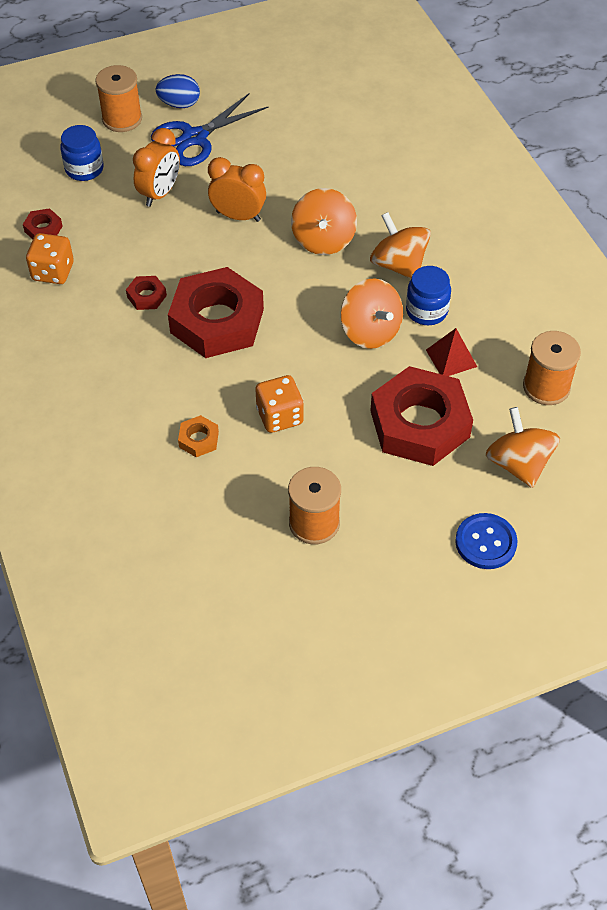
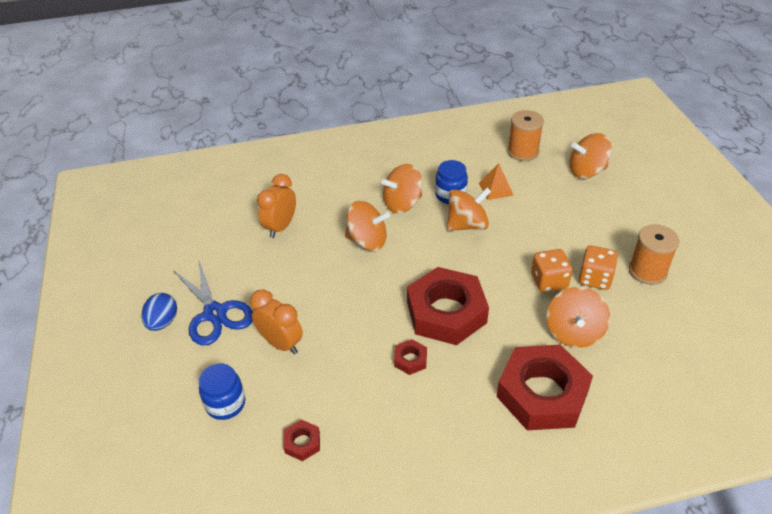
camera: 80 degrees left, 10 degrees down
(53, 272) = (365, 435): orange dice -> orange dice (595, 278)
(122, 119) = (163, 369): orange spool -> none
(198, 439) = (574, 332): orange nut -> orange spinning top
(238, 216) = (326, 290): orange clock -> orange clock (281, 227)
(419, 424) = (555, 210): red nut -> red nut (542, 394)
(451, 358) = (496, 189): red pyramid -> orange pyramid
(485, 542) = (651, 192): blue button -> none

